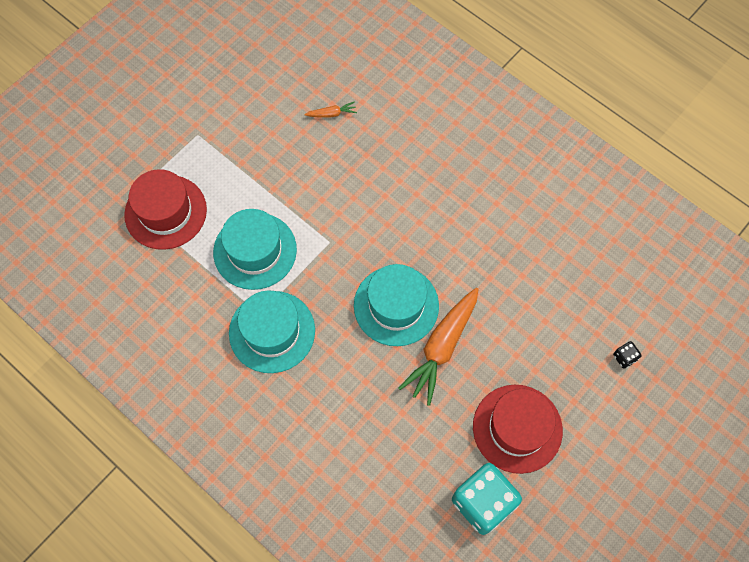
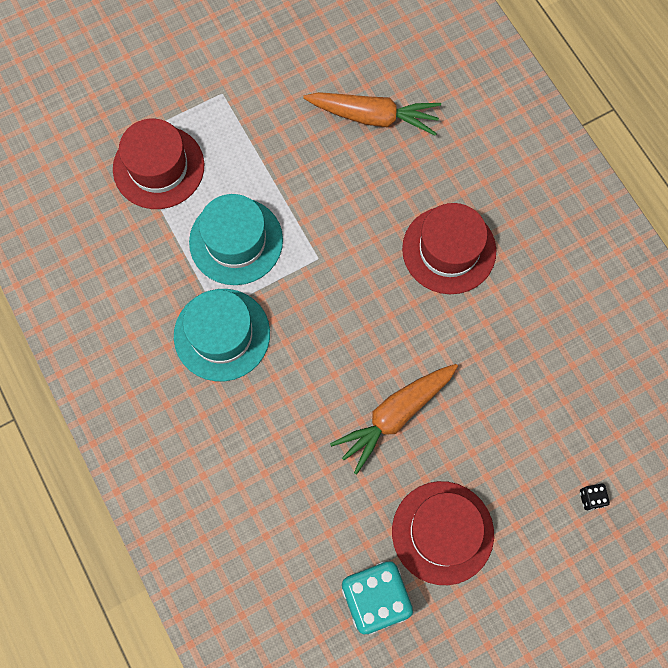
camera: 20 degrees right, 5 degrees up
(332, 114) = (373, 117): orange carrot -> orange carrot, size x2.27
(396, 305) = (363, 352): turquoise hat -> none
(434, 199) = (449, 250): none -> red hat

